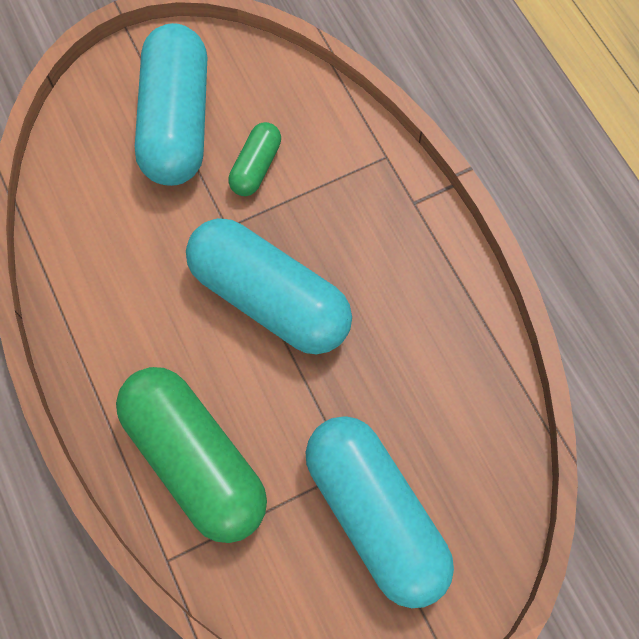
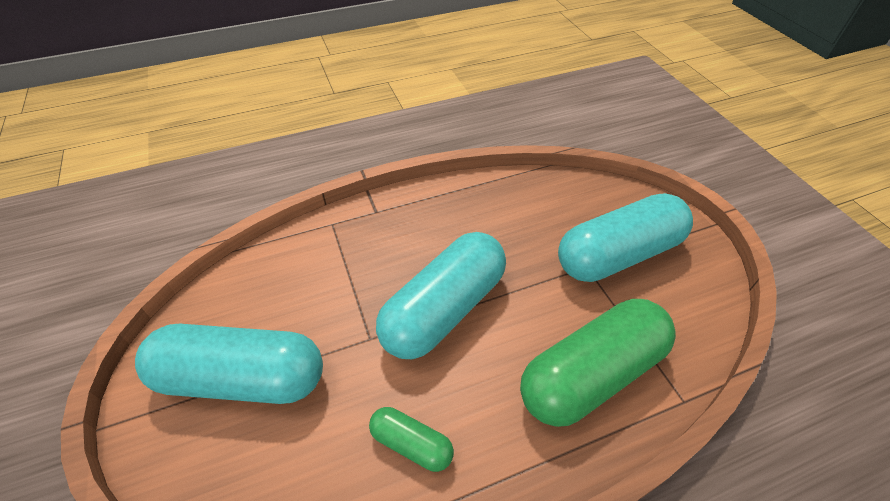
camera: 85 degrees left, 20 degrees down
(256, 167) = (314, 312): green capsule -> green capsule (411, 444)

